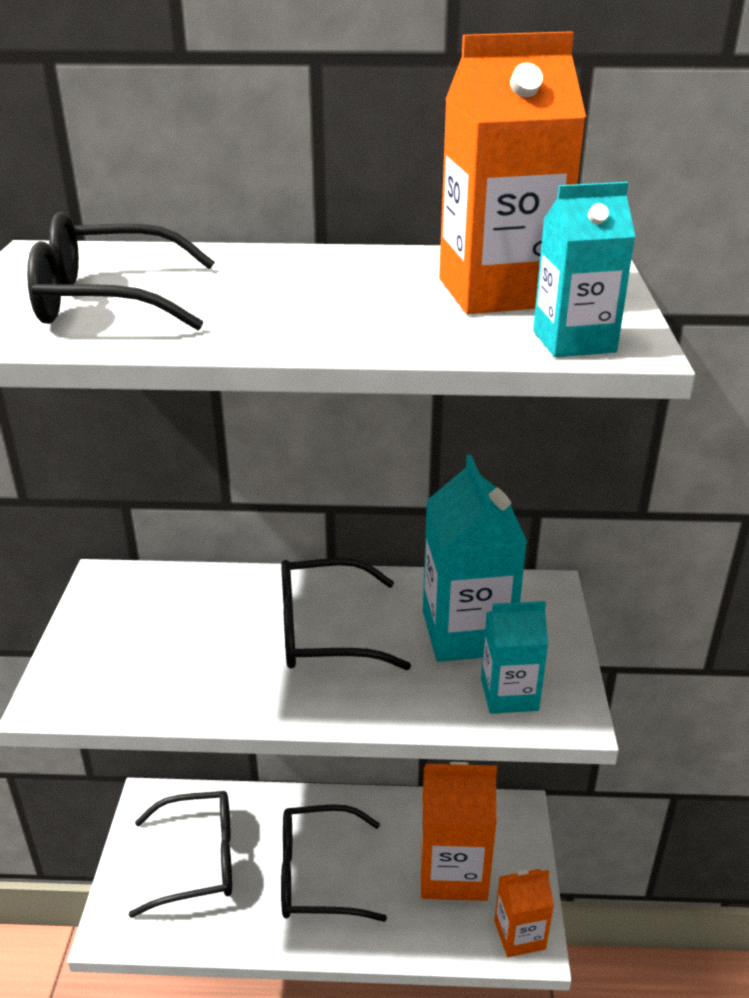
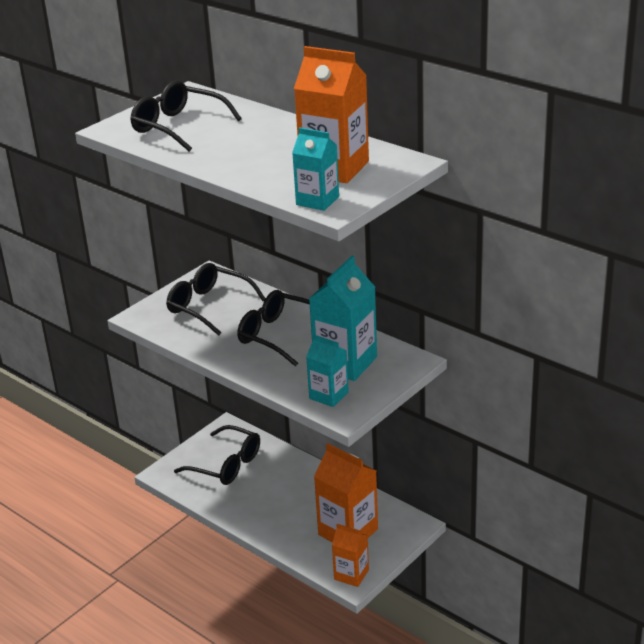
camera: 40 degrees right, 0 degrees up
(317, 875) = (277, 499): black glasses -> black glasses (209, 306)

